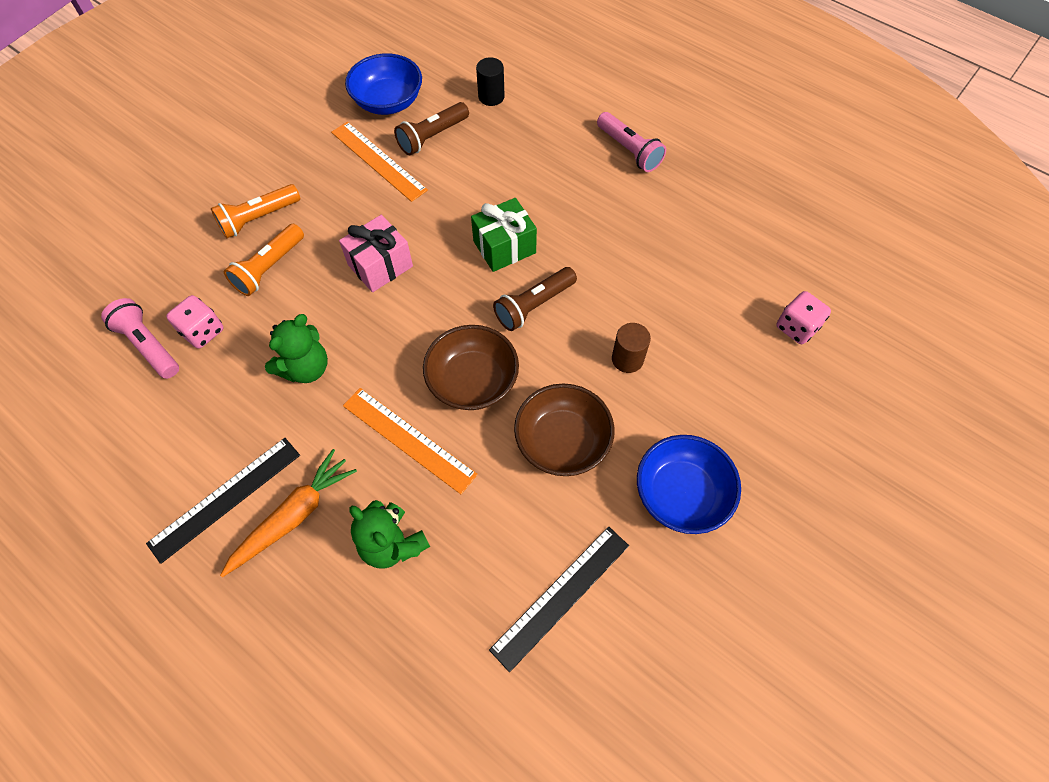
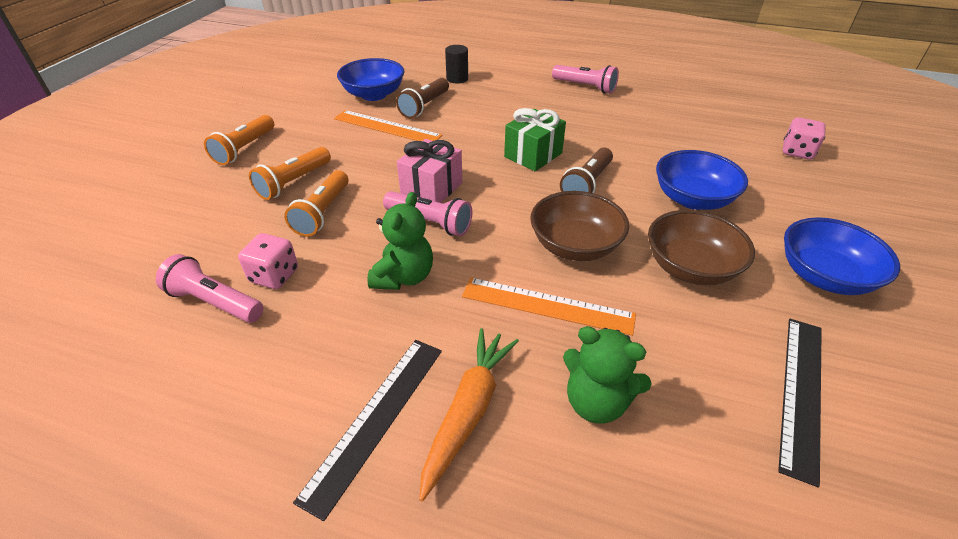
camera: 20 degrees left, 20 degrees down
(231, 156) = (245, 149): none -> orange flashlight
(357, 310) = (430, 222): none -> pink flashlight
(627, 359) = (692, 199): brown cylinder -> blue bowl

